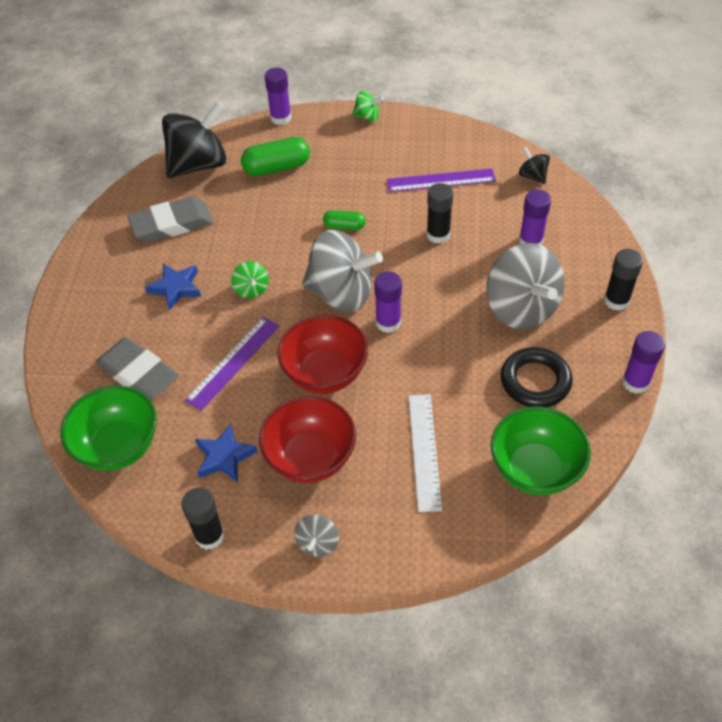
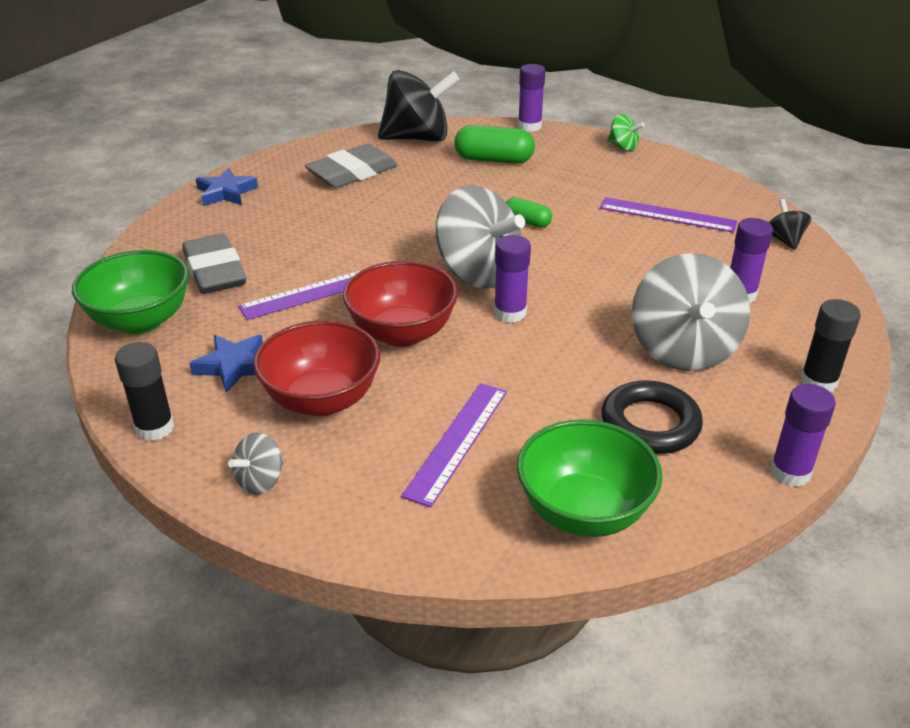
camera: 25 degrees right, 15 degrees down
(171, 224) = (352, 172): grey eraser -> grey eraser turned 45 degrees counterclockwise
(176, 288) = (312, 219): blue star -> blue star (226, 192)
(251, 289) = (385, 242): green spinning top -> none
(424, 451) = (457, 441): white ruler -> purple ruler
(438, 235) = (629, 257): black glue stick -> none

